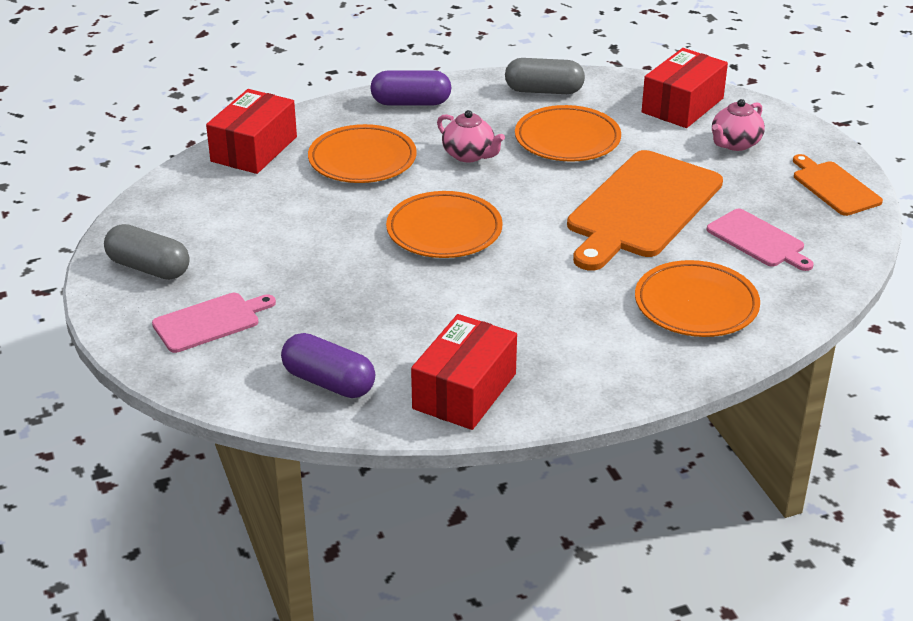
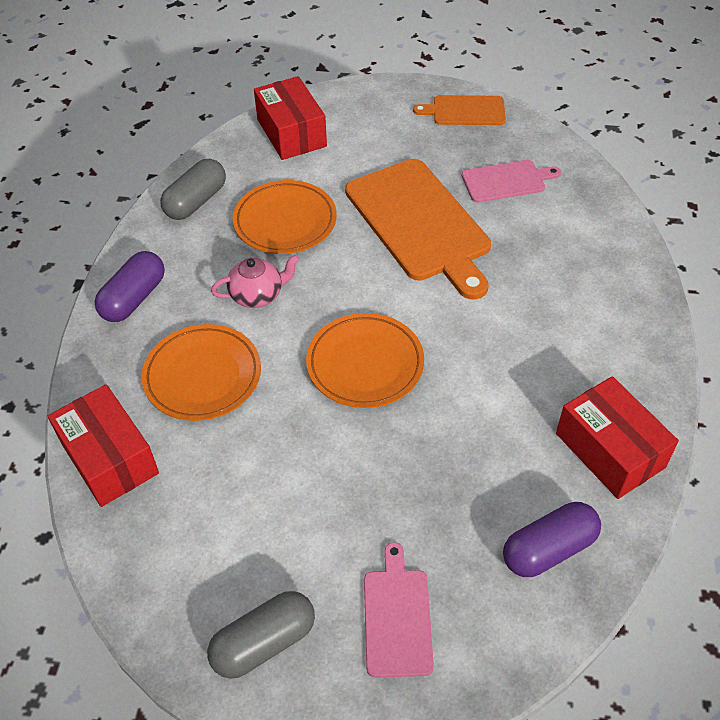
camera: 60 degrees left, 15 degrees up
(696, 305) = (568, 253): orange plate -> none
(735, 144) = (369, 131): pink teapot -> none

